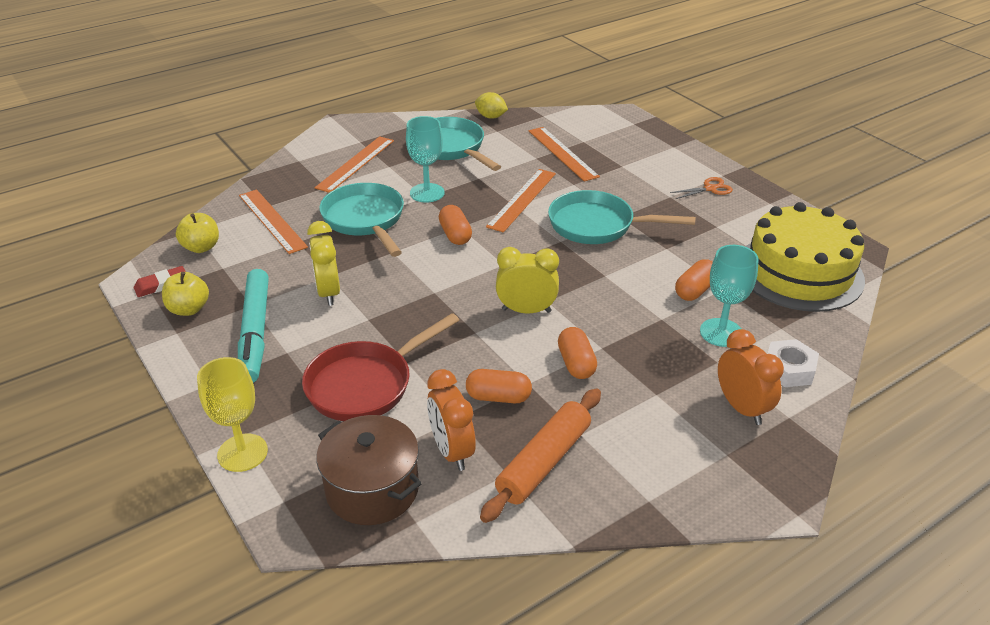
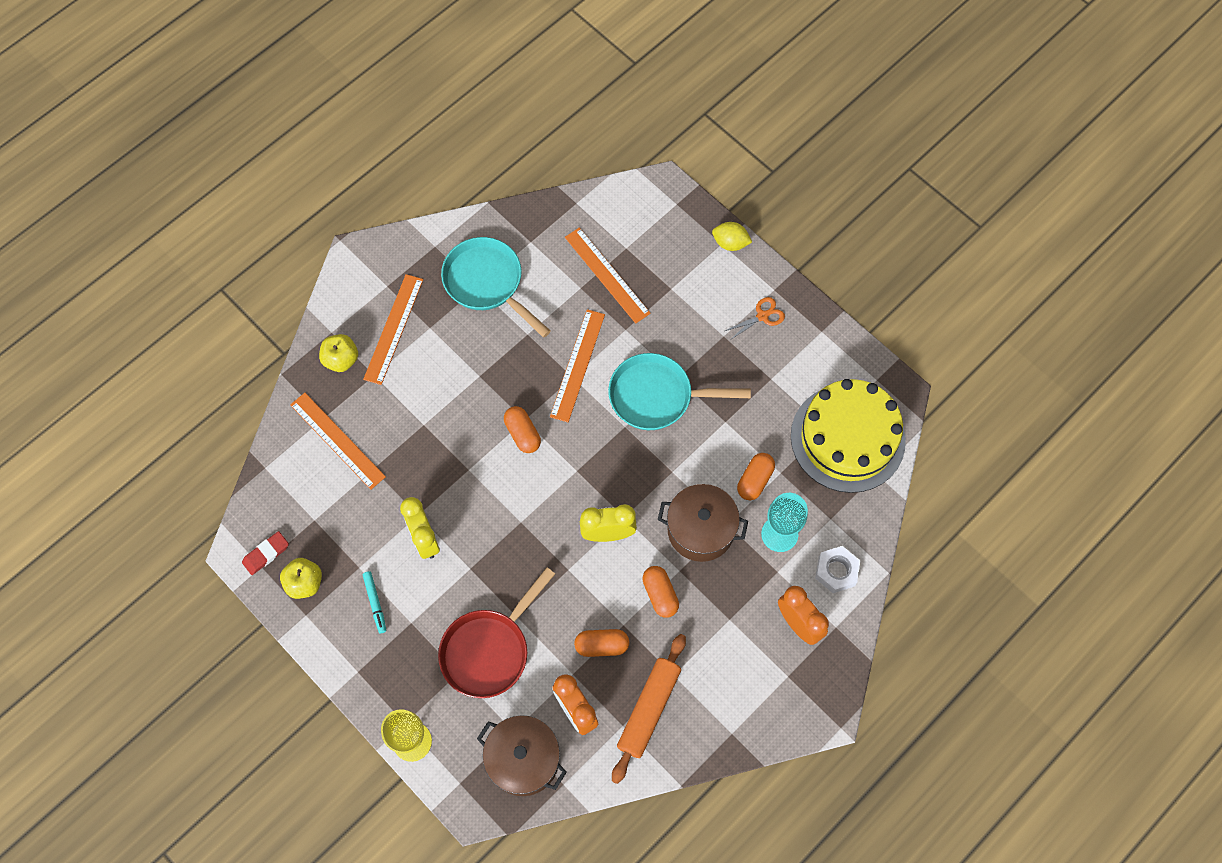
camera: 10 degrees left, 30 degrees up
(201, 247) = (283, 493): yellow apple -> yellow apple (341, 359)
(255, 332) = (375, 603): turquoise marker -> turquoise marker, size x0.46
(365, 220) = (429, 424): turquoise pan -> none
(427, 193) = (480, 369): turquoise goblet -> none
(491, 117) = (519, 214): yellow lemon -> yellow lemon (730, 243)
(630, 319) = (700, 530): none -> brown pot

